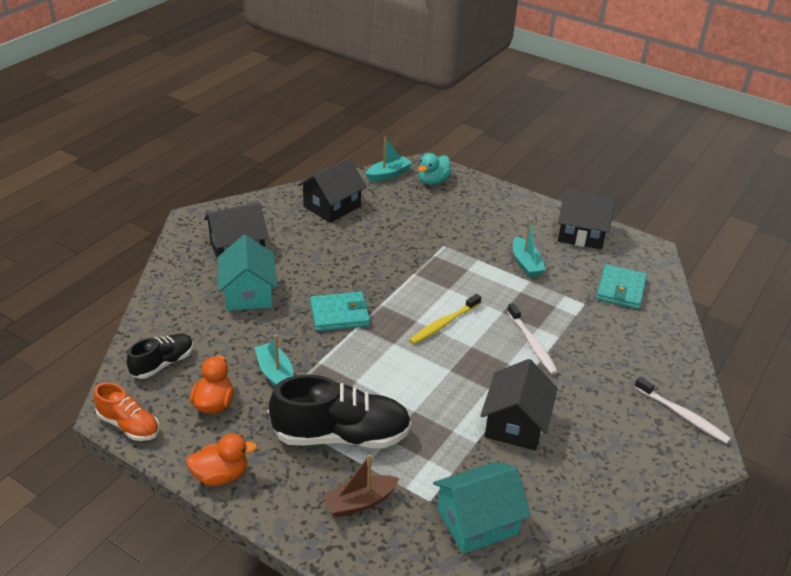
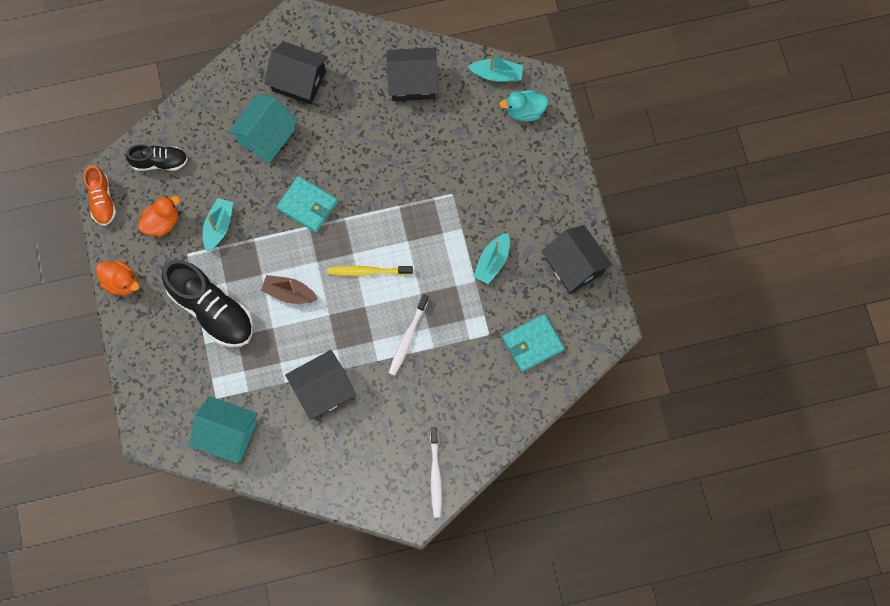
camera: 45 degrees right, 35 degrees up
(360, 502) = (177, 366): brown boat -> brown boat (289, 293)

